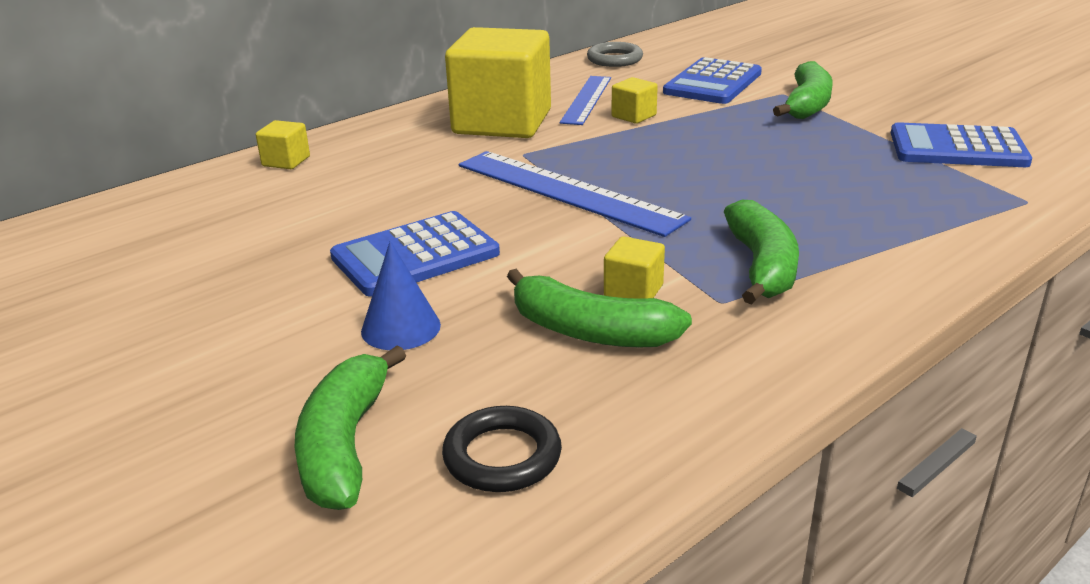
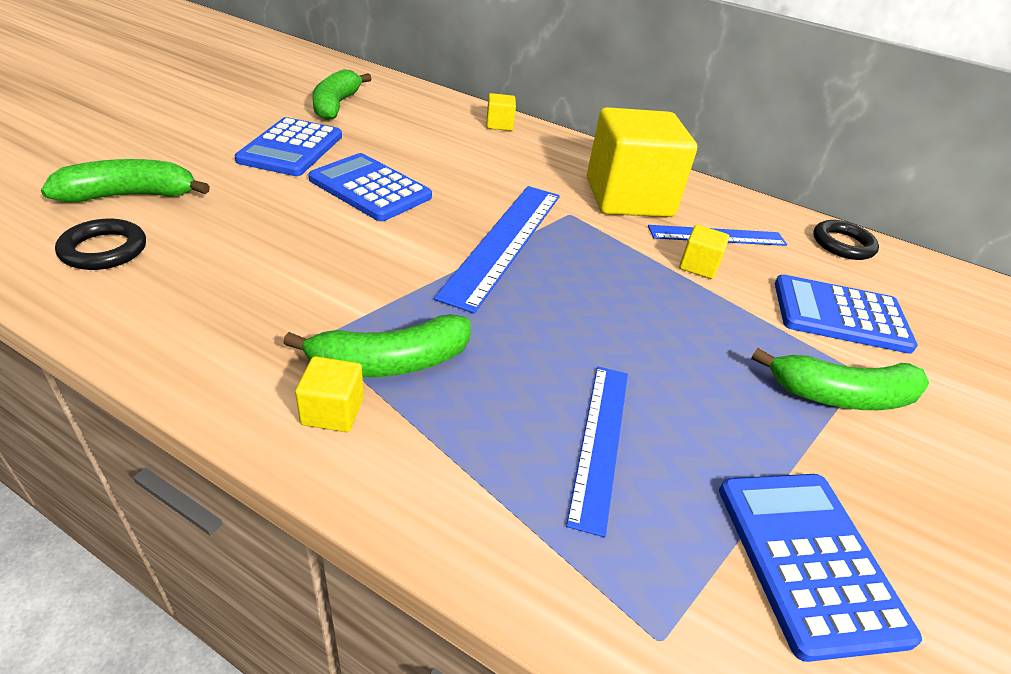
camera: 65 degrees right, 10 degrees up
(262, 307) = (291, 148): none -> blue calculator
(401, 328) = (267, 196): blue cone -> none
(590, 331) = (263, 272): green banana -> green banana (336, 105)
(614, 59) = (842, 244): grey ring -> black ring
(633, 291) = (330, 288): yellow cube -> yellow cube (332, 411)
(860, 191) = (600, 441): none -> blue ruler

